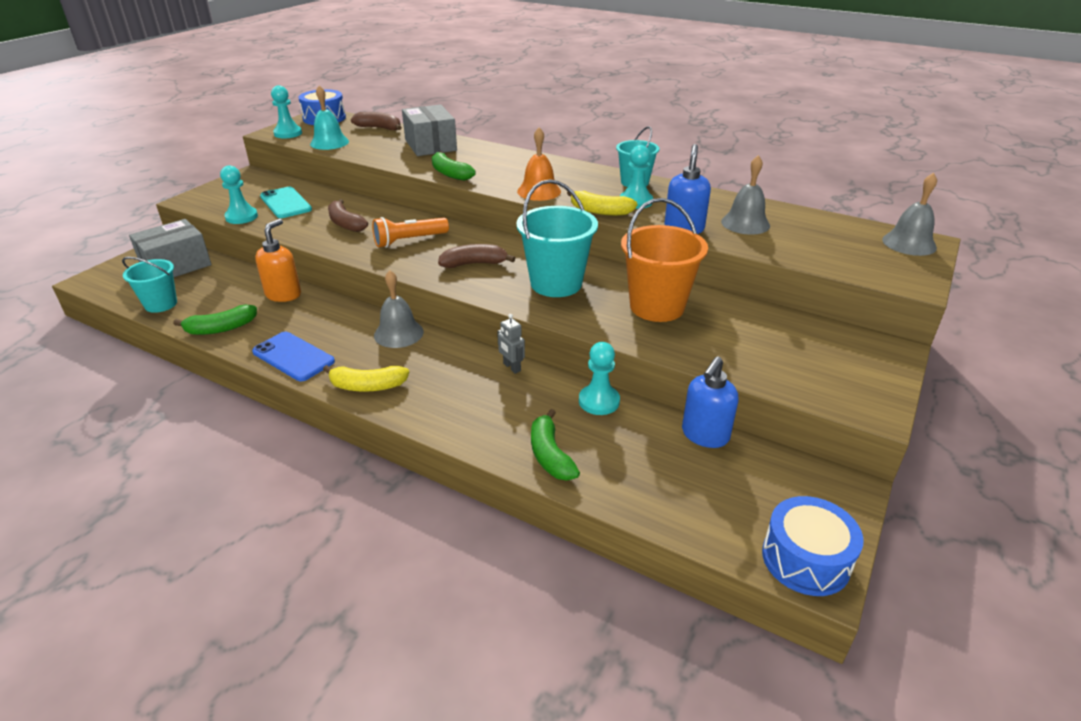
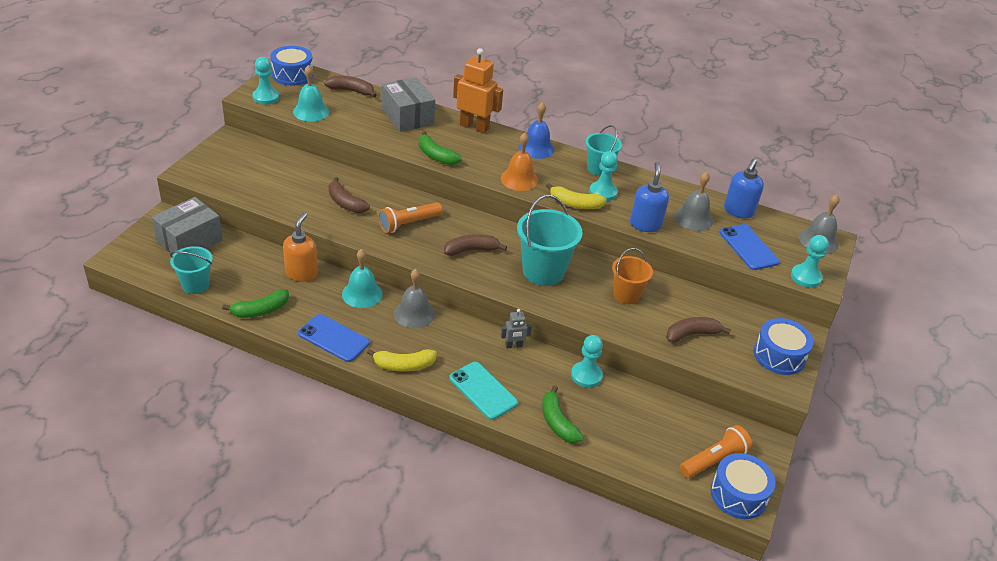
camera: 10 degrees left, 5 degrees up
(241, 217) = (247, 194): turquoise pawn -> turquoise pawn (805, 277)
(286, 203) = (281, 177): turquoise phone -> turquoise phone (483, 390)
(344, 314) = (362, 294): none -> turquoise bell
(501, 152) = (474, 127): none -> orange robot
(511, 367) = (513, 346): grey robot -> grey robot turned 60 degrees counterclockwise
(565, 167) = (536, 148): none -> blue bell
(657, 307) = (626, 295): orange bucket -> orange bucket, size x0.62
(704, 435) = (667, 403): blue soap dispenser -> blue soap dispenser (738, 211)
(739, 348) = (692, 334): none -> brown banana
(769, 510) = (714, 460): none -> orange flashlight
(816, 249) = (748, 247): none -> blue phone
(862, 374) = (779, 355): none -> blue drum

